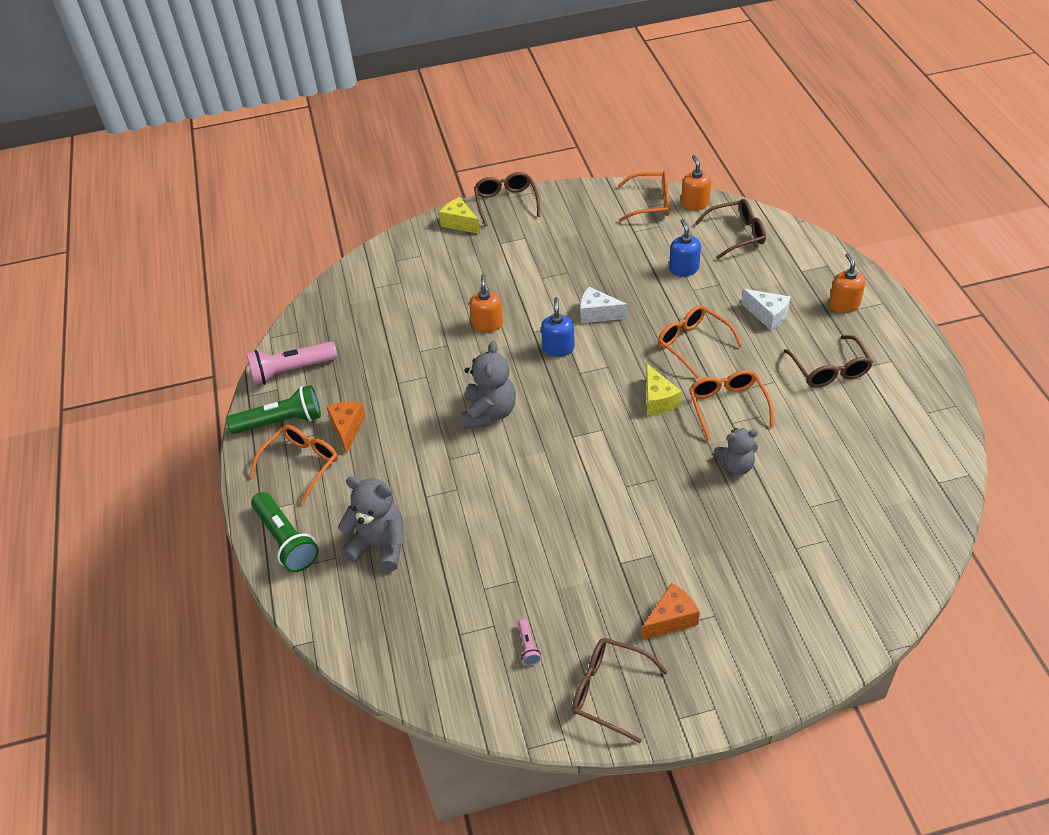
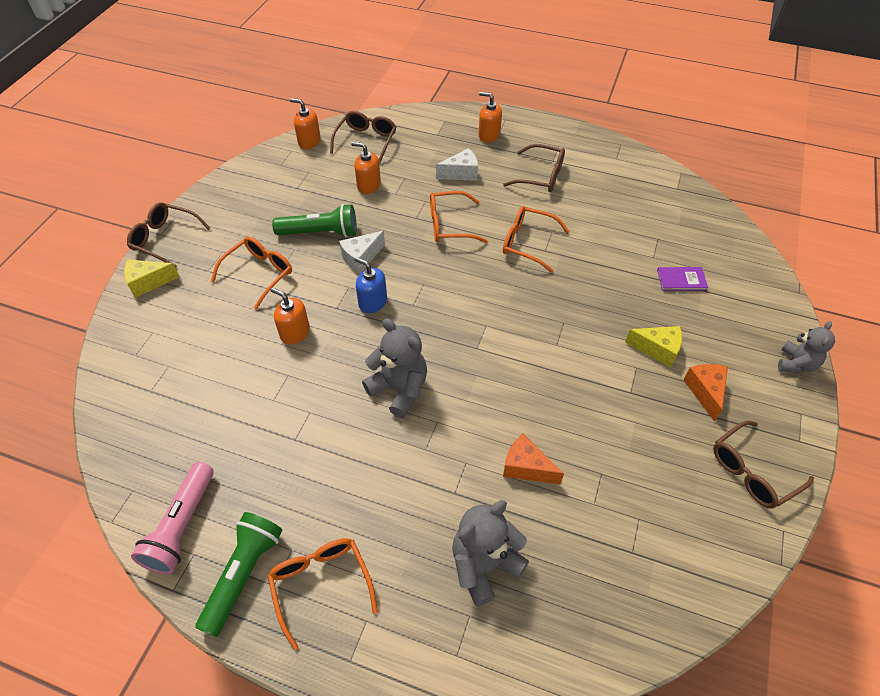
camera: 60 degrees left, 5 degrees up
(286, 540) = (411, 655): green flashlight -> green flashlight (320, 233)
(347, 428) = (312, 515): orange cheese -> orange cheese (526, 467)
(528, 647) = (677, 505): pink flashlight -> none
(651, 203) = (279, 162): orange glasses -> orange glasses (259, 274)
(658, 400) = (486, 276): yellow cheese -> yellow cheese (657, 349)
(684, 269) = (368, 185): blue soap dispenser -> orange soap dispenser
(735, 466) = (587, 272): grey teddy bear -> grey teddy bear (796, 364)
(800, 542) = (681, 280): none -> purple book

